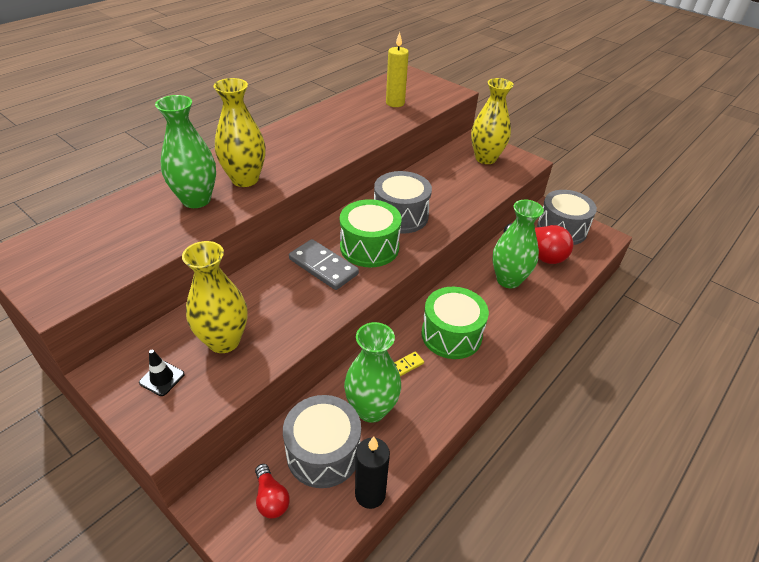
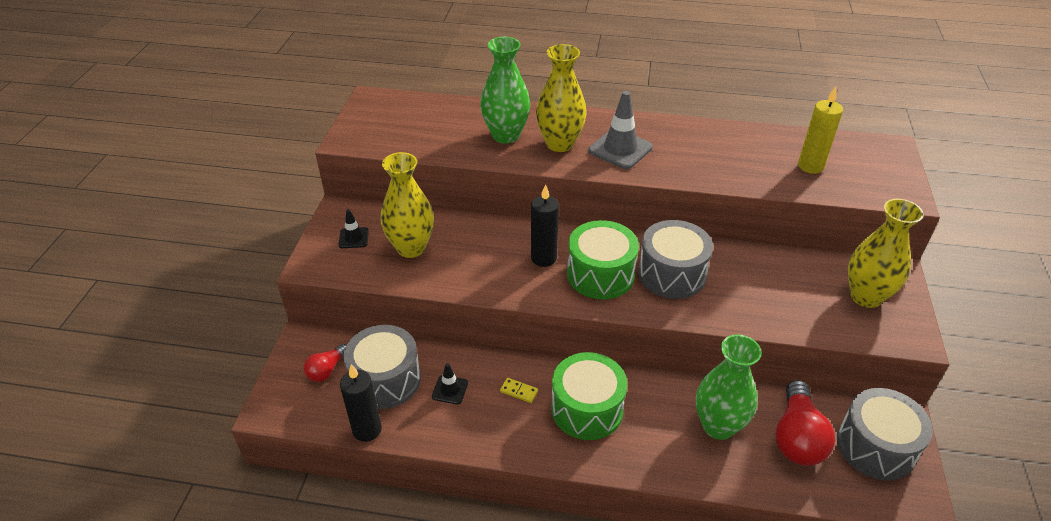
camera: 60 degrees right, 0 degrees up
(288, 157) = (620, 149): none -> grey traffic cone
(323, 267) = (543, 258): grey domino -> black candle
(371, 409) = (450, 389): green vase -> black traffic cone

